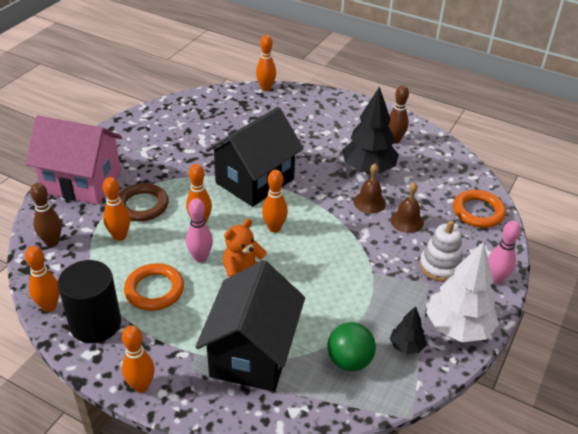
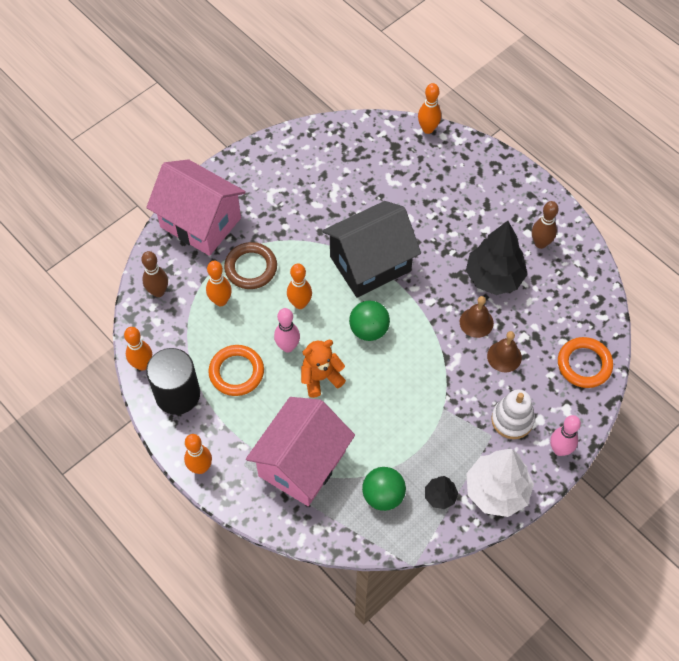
camera: 20 degrees right, 20 degrees up
(252, 353) = (302, 463): black house -> pink house
(274, 228) = (369, 330): orange bowling pin -> green ball

